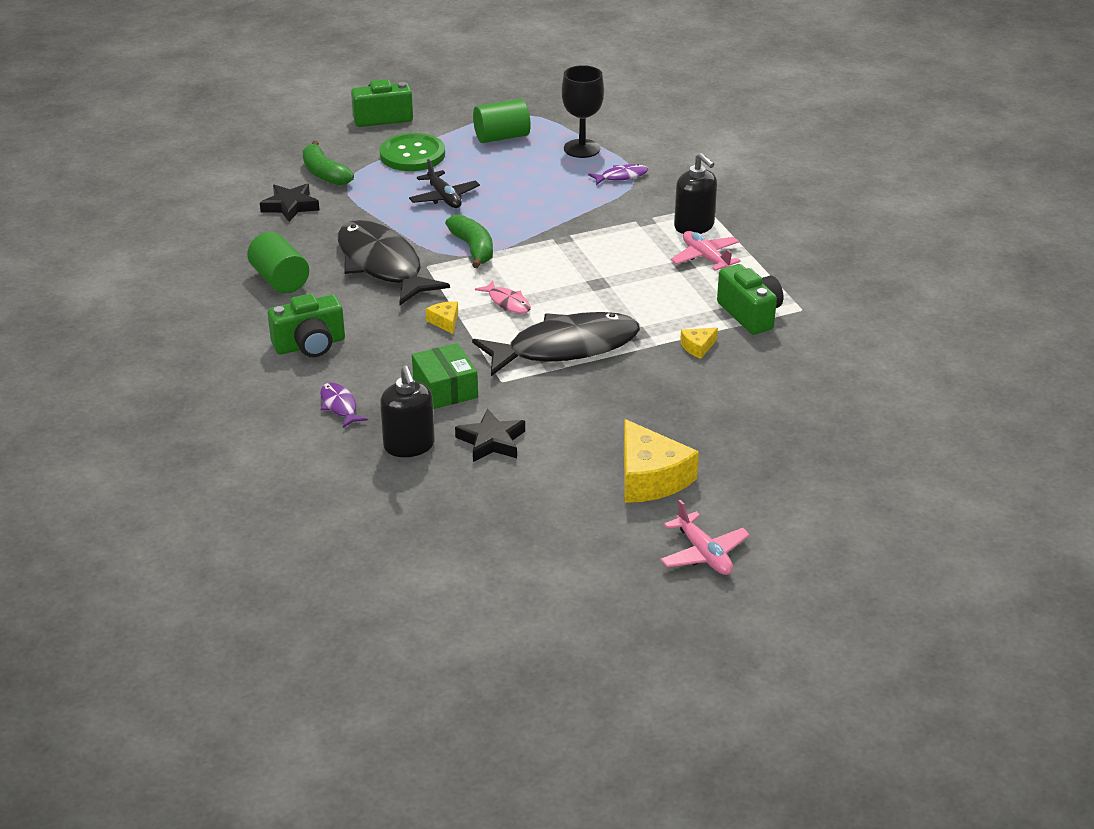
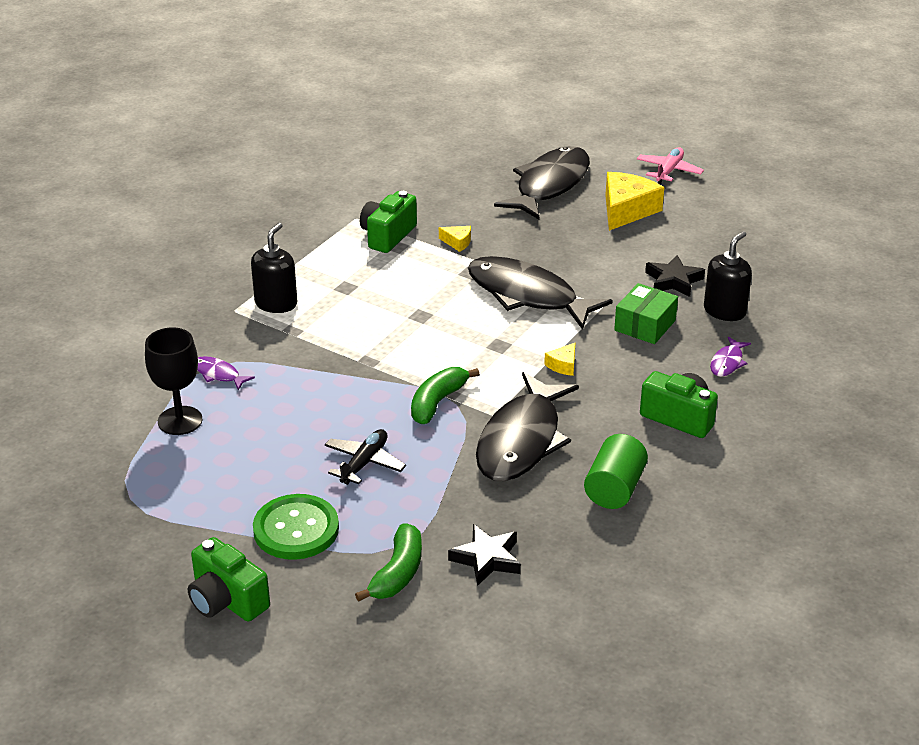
camera: 125 degrees left, 0 degrees up
(501, 137) = (199, 485): green cylinder -> none
(507, 302) = (499, 347): pink fish -> none
(705, 258) = (324, 281): pink plane -> none
(755, 450) = (549, 185): none -> black fish

